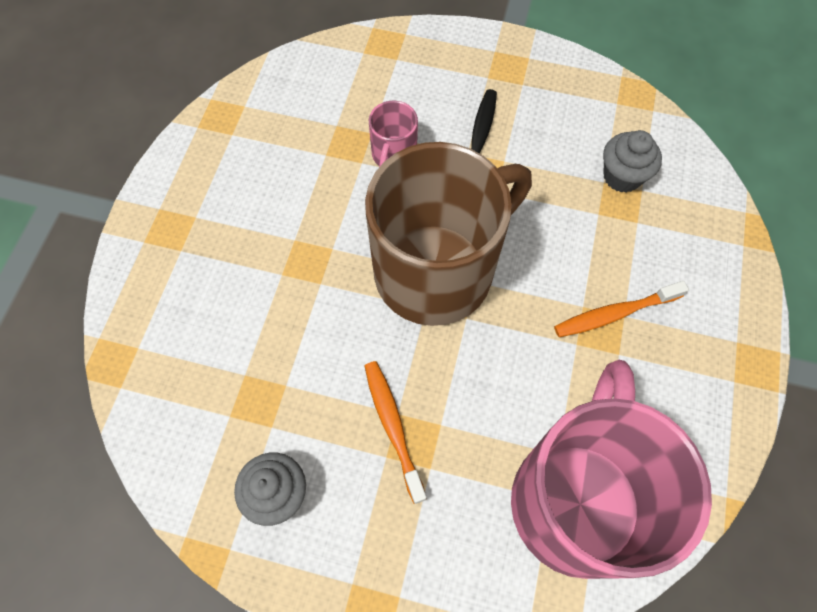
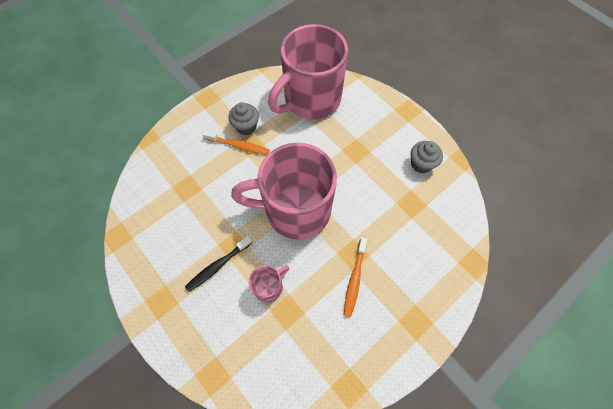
camera: 145 degrees left, 0 degrees up
(393, 426) = (361, 160): orange toothbrush -> orange toothbrush (354, 279)
(437, 270) = (295, 210): brown mug -> pink mug
(622, 176) = (173, 198): grey cupcake -> grey cupcake (246, 127)

